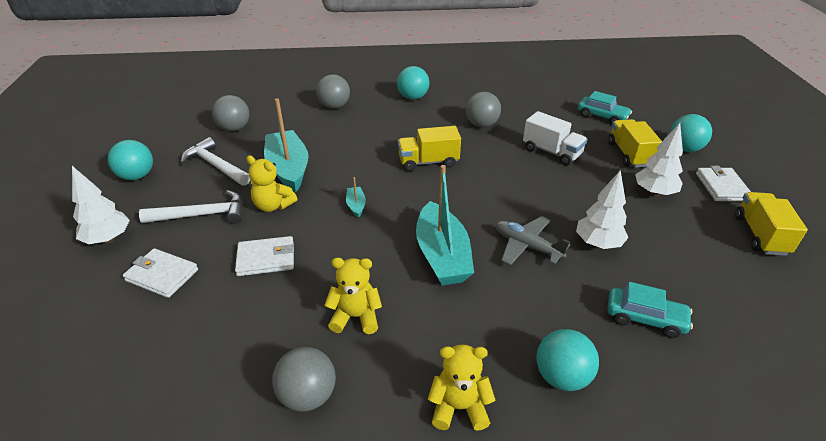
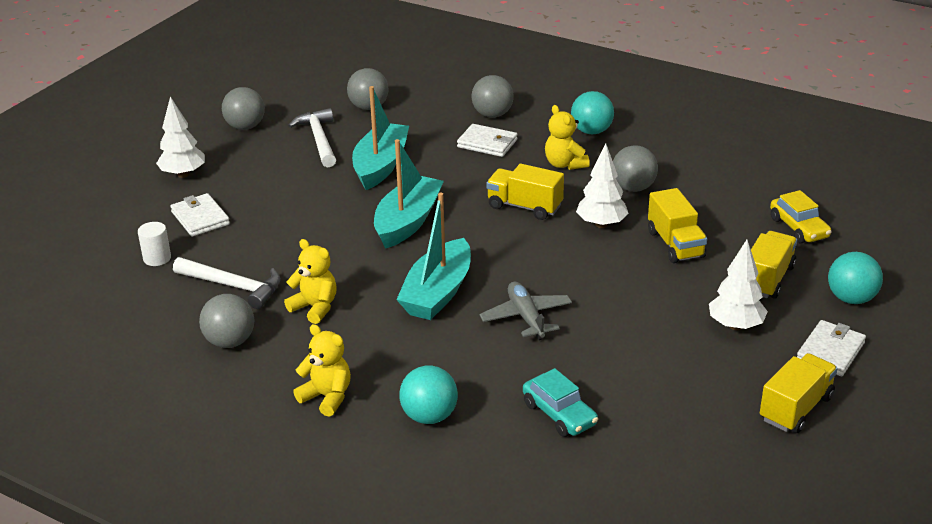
camera: 35 degrees right, 5 degrees down
(137, 176) = (245, 127): turquoise ball -> grey ball
(148, 337) = (157, 258): none -> white cylinder
(202, 215) = (269, 181): white hammer -> white hammer (233, 286)
(266, 259) = (288, 236): white wallet -> white wallet (487, 143)
(273, 205) = (335, 195): yellow teddy bear -> yellow teddy bear (565, 164)
(356, 205) = (408, 222): turquoise boat -> turquoise boat, size x2.33
(551, 152) = (675, 244): white truck -> yellow truck
(598, 243) = (601, 343): white tree -> white tree (601, 224)
(602, 116) = (798, 228): turquoise car -> yellow car

